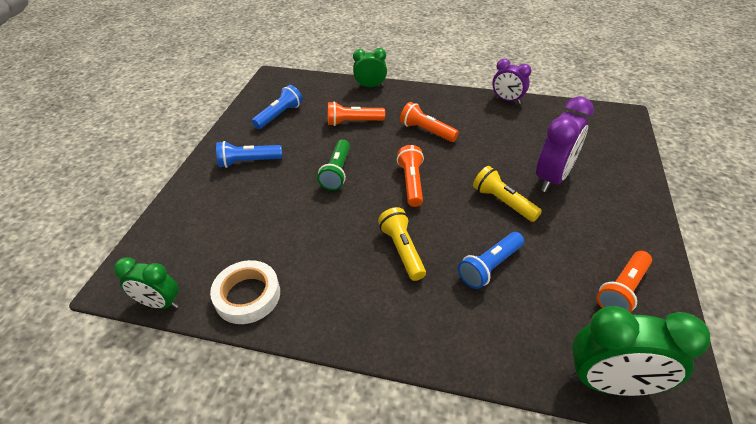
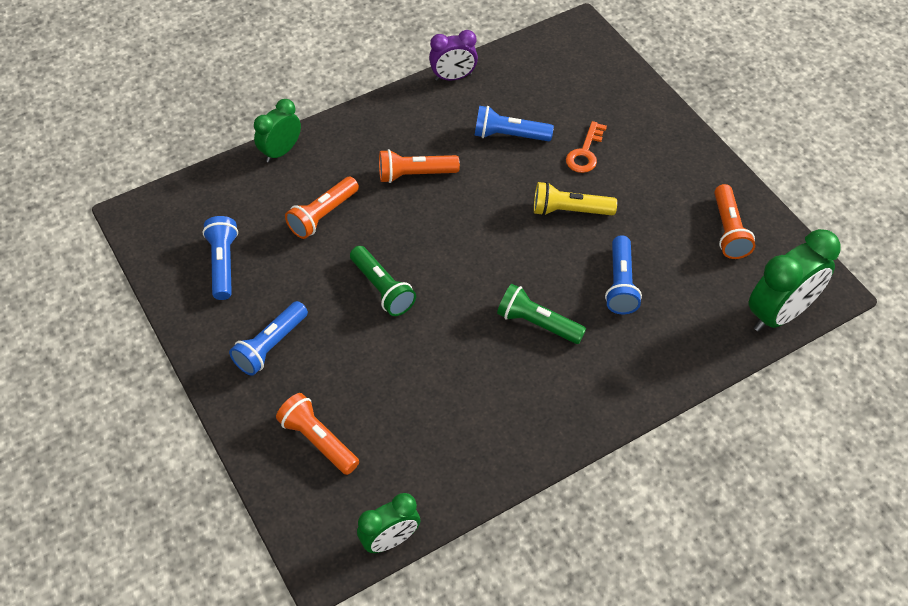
camera: 45 degrees left, 10 degrees up
(247, 295) = (458, 468): white tape -> none
(402, 250) = (537, 323): yellow flashlight -> green flashlight
(411, 183) = (469, 248): orange flashlight -> orange flashlight (318, 440)
(509, 142) = (509, 135): none -> blue flashlight
(552, 178) = (585, 152): purple clock -> orange key

